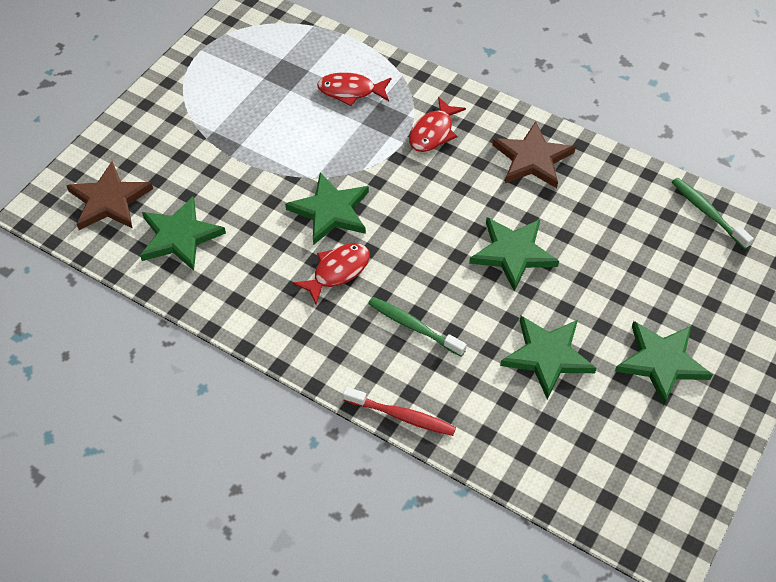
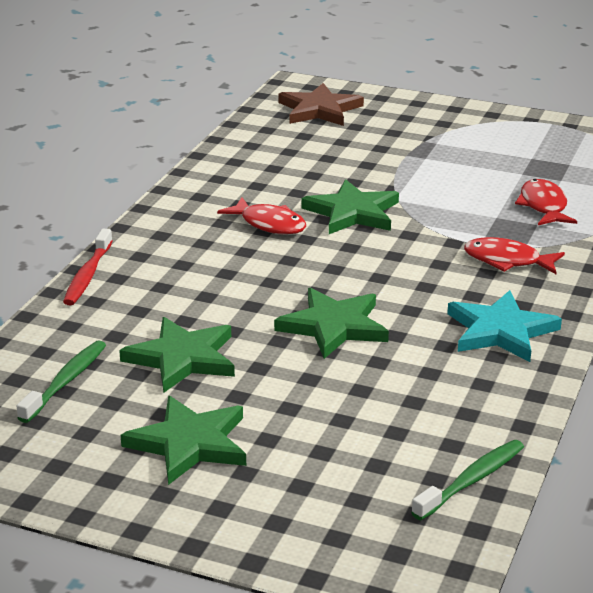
camera: 80 degrees right, 25 degrees down
(180, 236) = (287, 144): green star -> none
(413, 326) = (206, 272): green toothbrush -> green toothbrush (66, 382)
(532, 159) = (500, 331): brown star -> turquoise star

